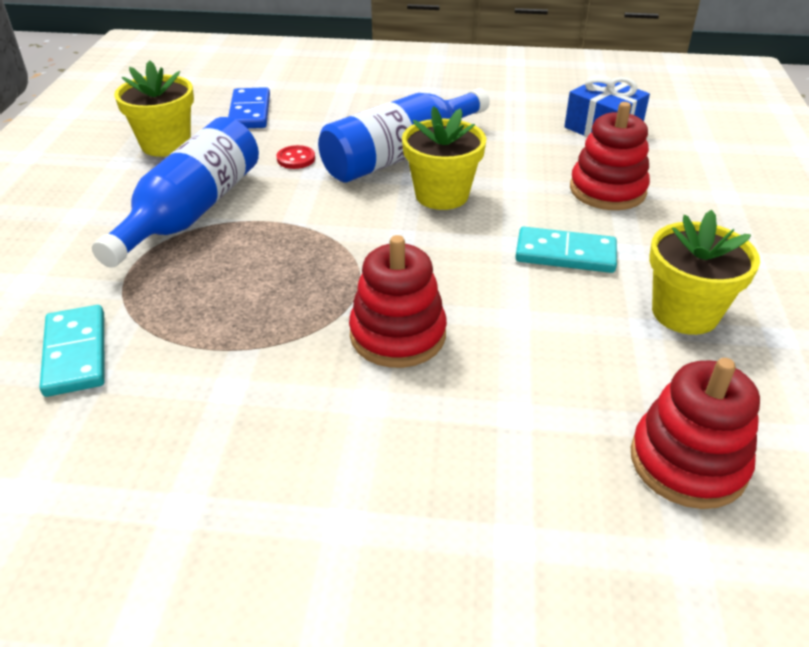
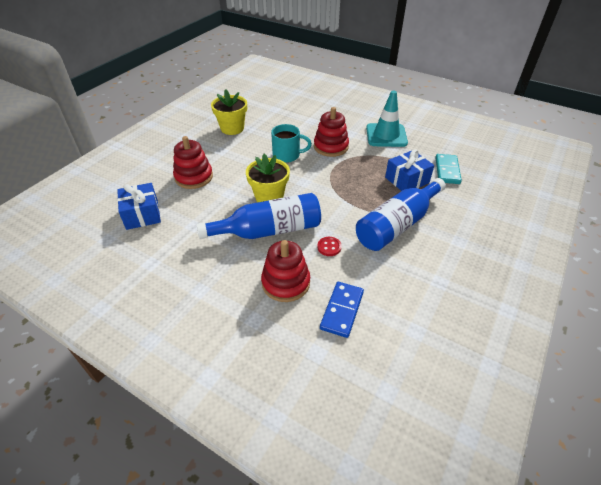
camera: 155 degrees left, 5 degrees up
(166, 144) = (408, 290): yellow flower pot -> none
(180, 299) = (407, 180): none -> blue gift
(259, 426) = (386, 135): none -> turquoise traffic cone
(482, 281) = (287, 155): none -> turquoise mug
(565, 254) = (246, 156): turquoise domino -> none
(688, 462) = (278, 102): red stacking toy -> red stacking toy (286, 283)

